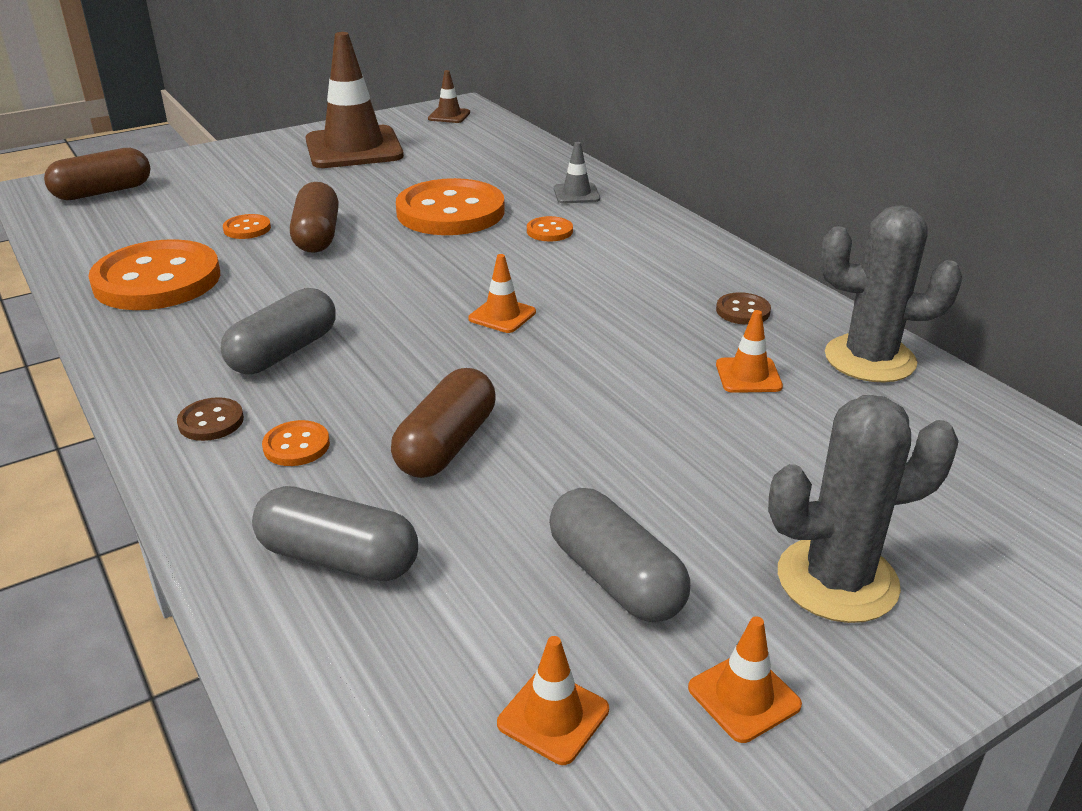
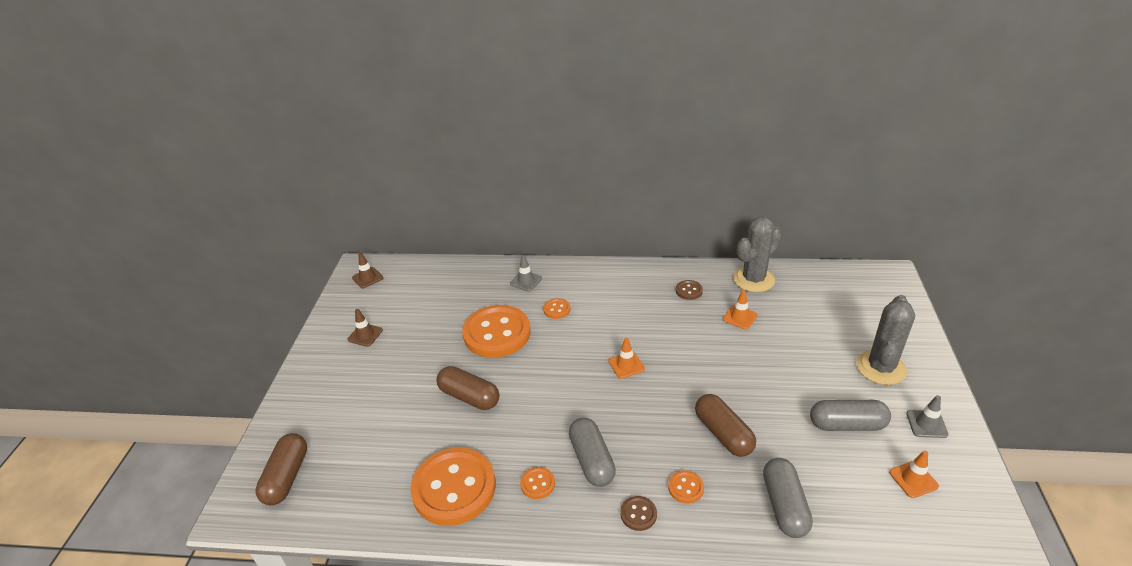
camera: 50 degrees left, 5 degrees up
(247, 229) = (426, 423): orange button -> orange button (537, 484)
(338, 558) = (784, 505): grey capsule -> grey capsule turned 60 degrees counterclockwise
(354, 148) = (365, 335): brown traffic cone -> brown traffic cone, size x0.43
(744, 696) = (926, 424): orange traffic cone -> grey traffic cone

